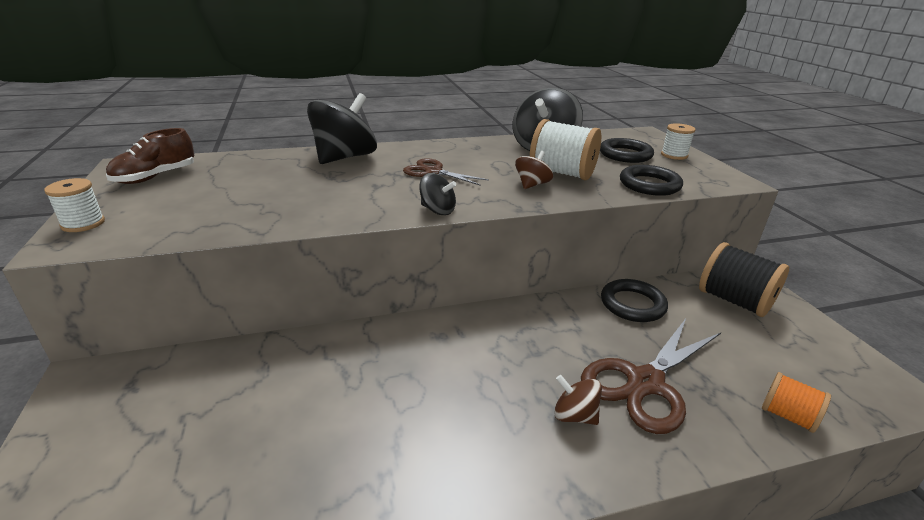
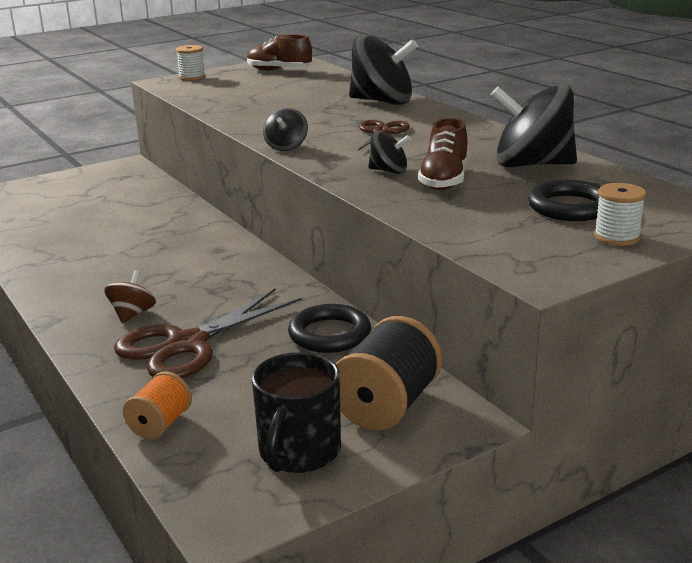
camera: 75 degrees right, 5 degrees down
(532, 185) = (389, 171): brown spinning top -> black spinning top
(562, 173) = (444, 180): white spool -> brown shoe
(645, 383) = (187, 345): brown scissors -> brown scissors turned 75 degrees counterclockwise
(649, 185) = (456, 224): black ring -> none
(803, 347) = (298, 452): none -> black mug

